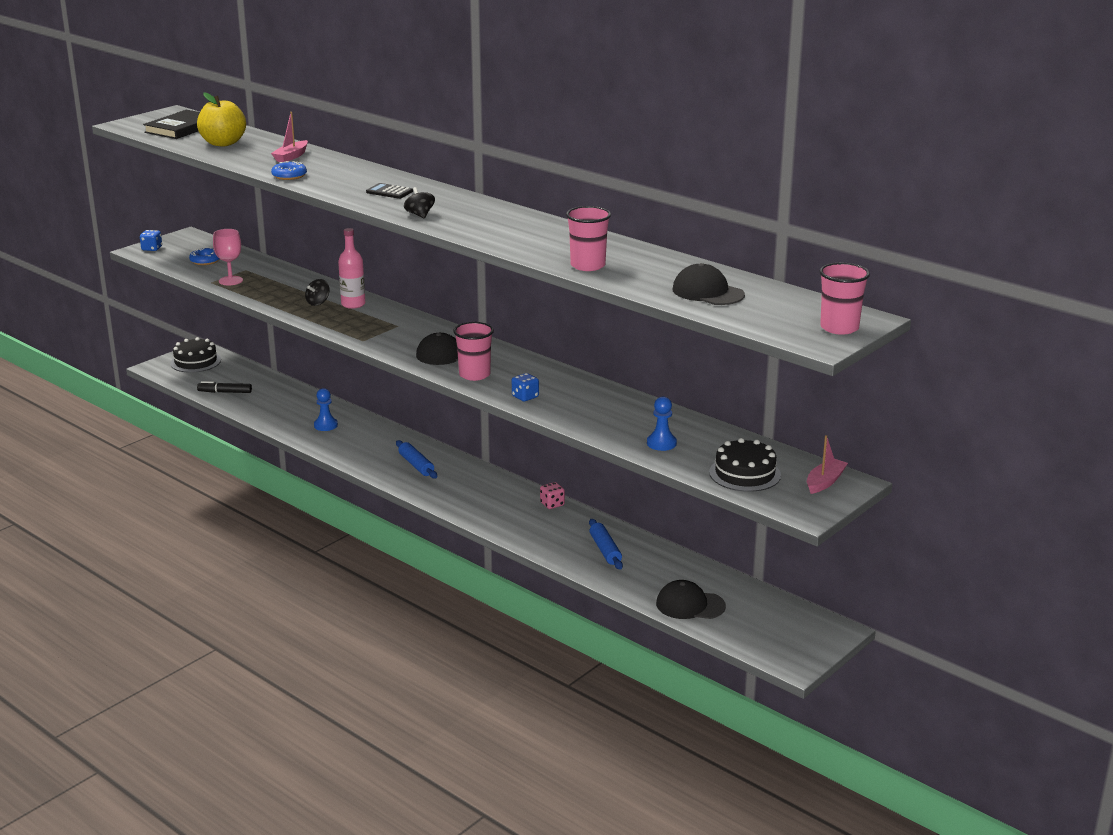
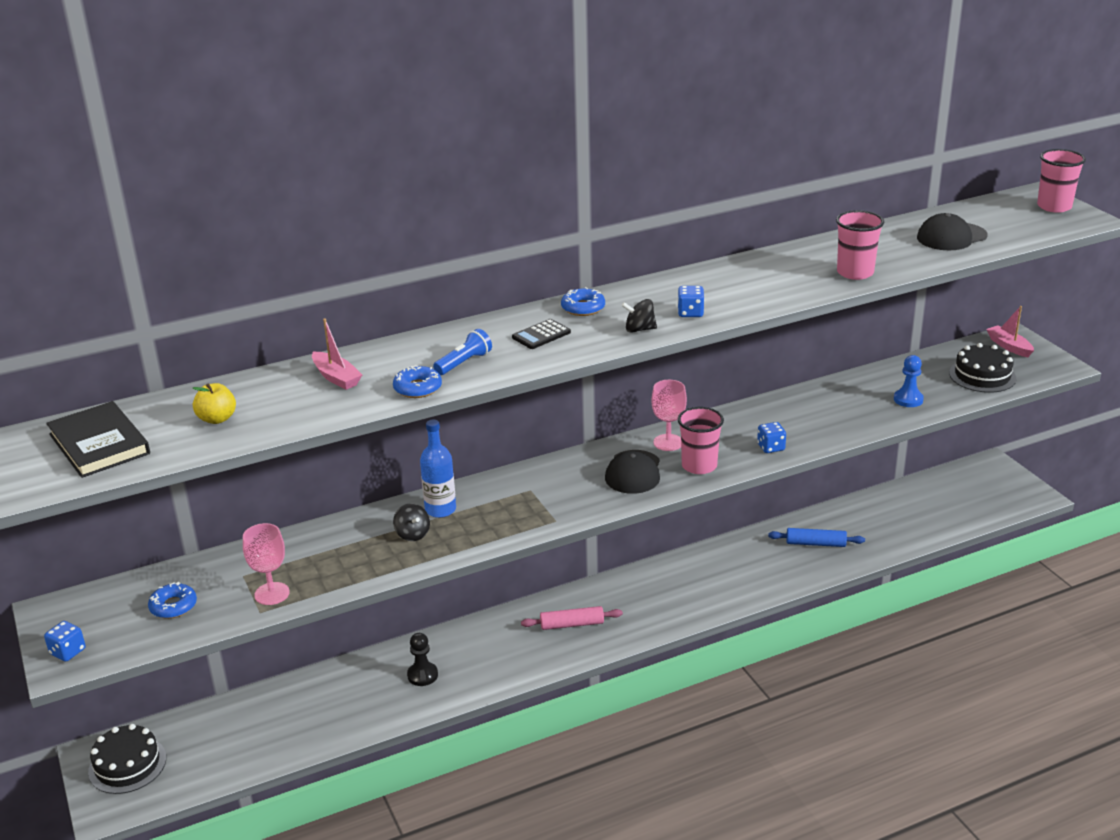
camera: 65 degrees left, 5 degrees up
(223, 143) = (217, 419): yellow apple -> yellow apple, size x0.57
(225, 392) = (253, 750): black marker -> none
(325, 425) = (422, 675): blue pawn -> black pawn
(332, 180) = (464, 363): none -> blue flashlight
(353, 304) = (440, 509): pink bottle -> blue bottle
(416, 465) = (572, 624): blue rolling pin -> pink rolling pin
(442, 196) = (583, 308): none -> blue donut
(460, 225) = (690, 313): none -> blue dice
(501, 359) = (668, 442): none -> pink goblet
(552, 504) = (711, 553): pink dice -> none
(690, 605) = (930, 522): black cap -> none

